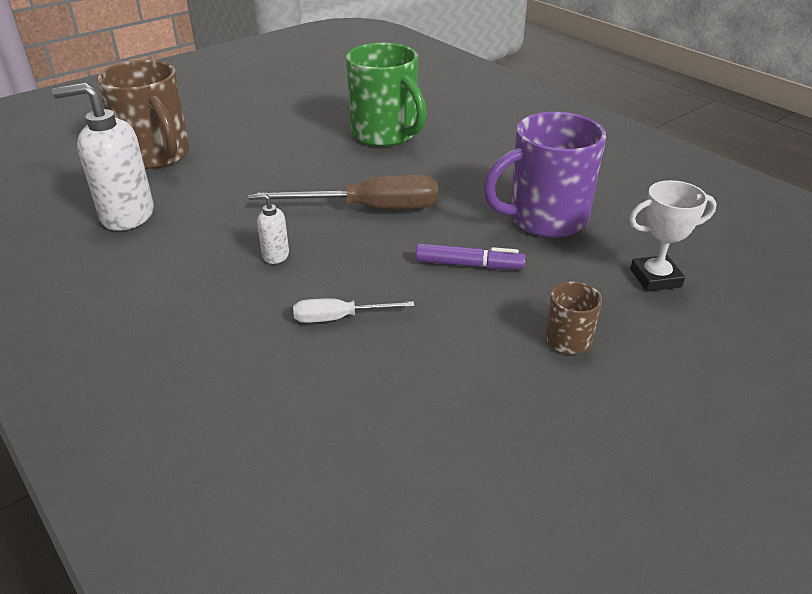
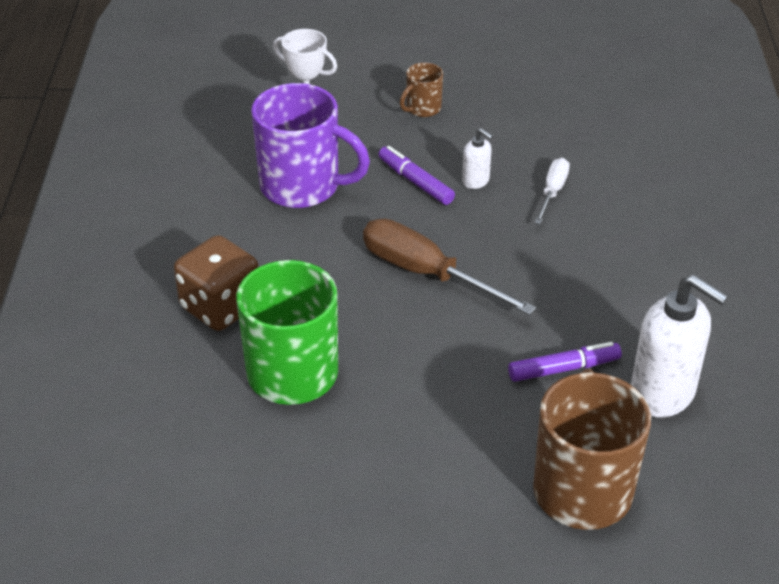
camera: 140 degrees left, 5 degrees up
(212, 200) = (563, 369): none -> purple marker
(275, 255) = (554, 268): white soap dispenser -> white soap dispenser (476, 181)
(339, 318) = (552, 192): white screwdriver -> white screwdriver turned 105 degrees counterclockwise
(472, 140) = (220, 307): none -> brown dice

